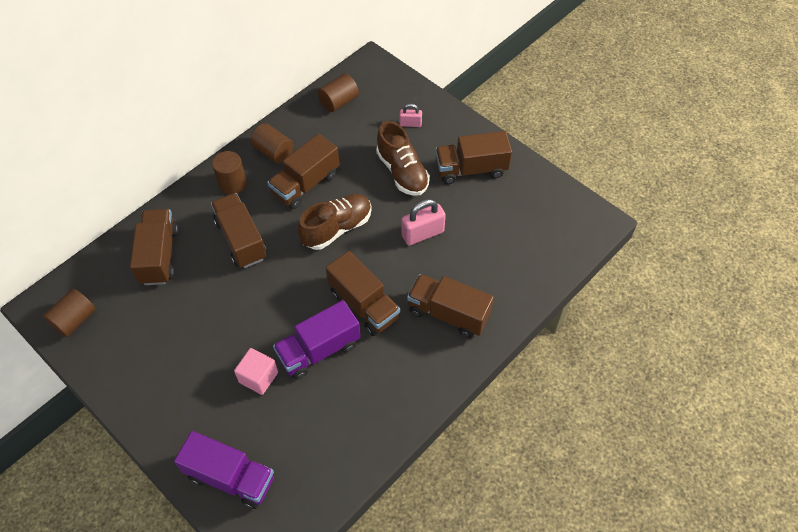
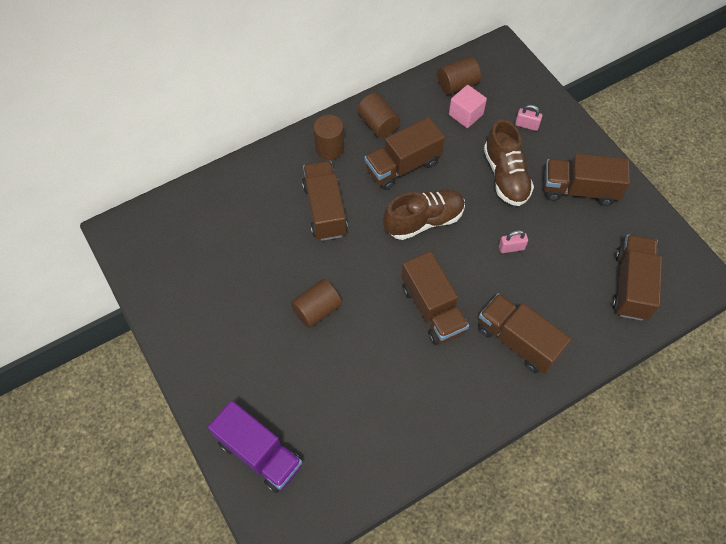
camera: 15 degrees right, 5 degrees up
(74, 320) = (146, 252): brown cylinder -> brown cylinder (317, 310)
(159, 256) = (241, 207): brown truck -> brown truck (631, 285)
(258, 377) = (309, 358): pink cube -> pink cube (465, 114)
(319, 350) = (376, 345): purple truck -> none
(422, 234) = (511, 248): pink padlock -> pink padlock, size x0.58

